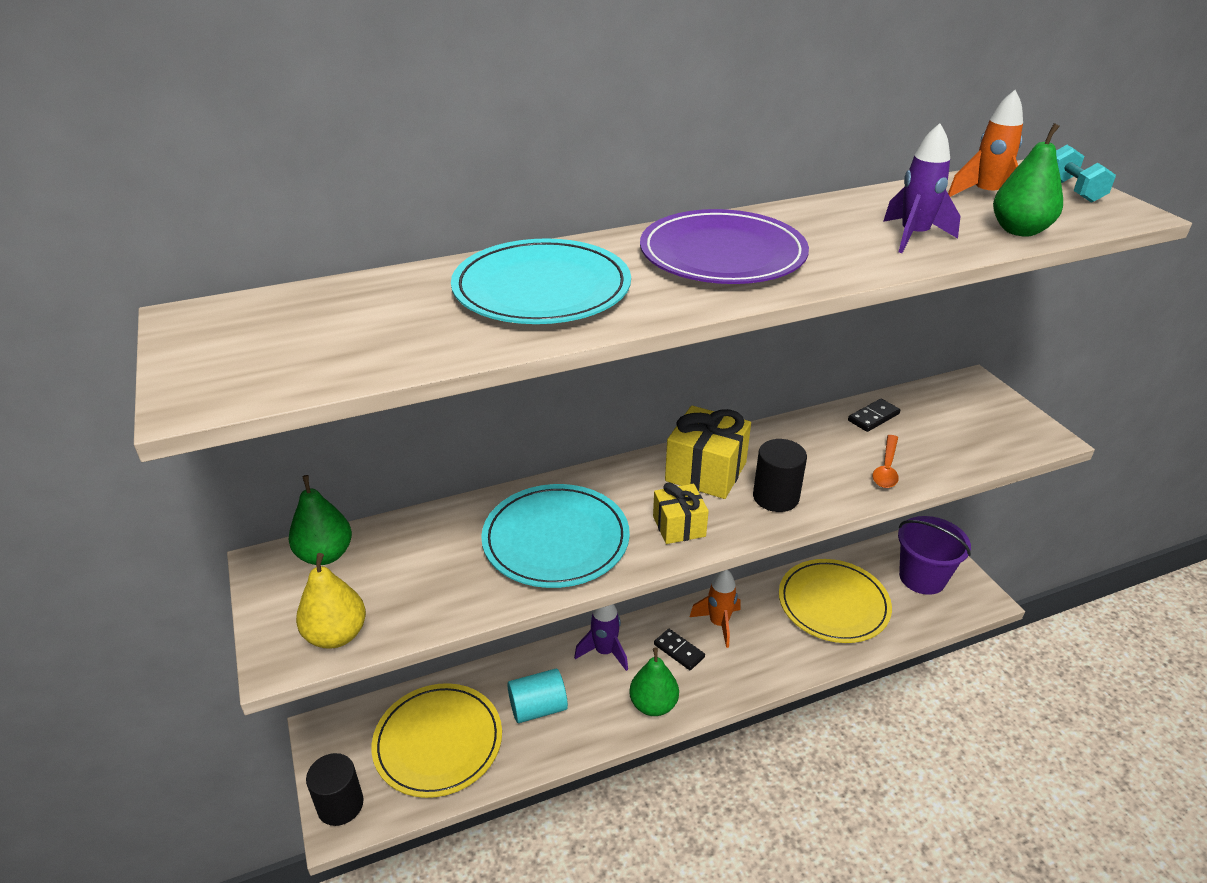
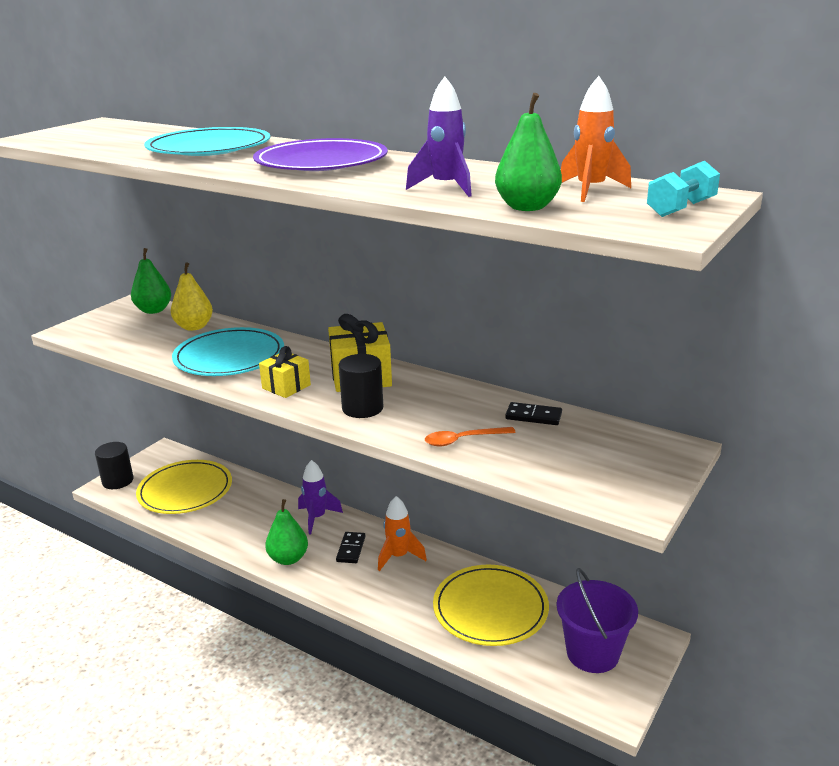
camera: 55 degrees right, 10 degrees down
(336, 635) = (94, 335): yellow pear -> yellow pear (194, 327)
(538, 708) = (243, 513): turquoise cylinder -> none

